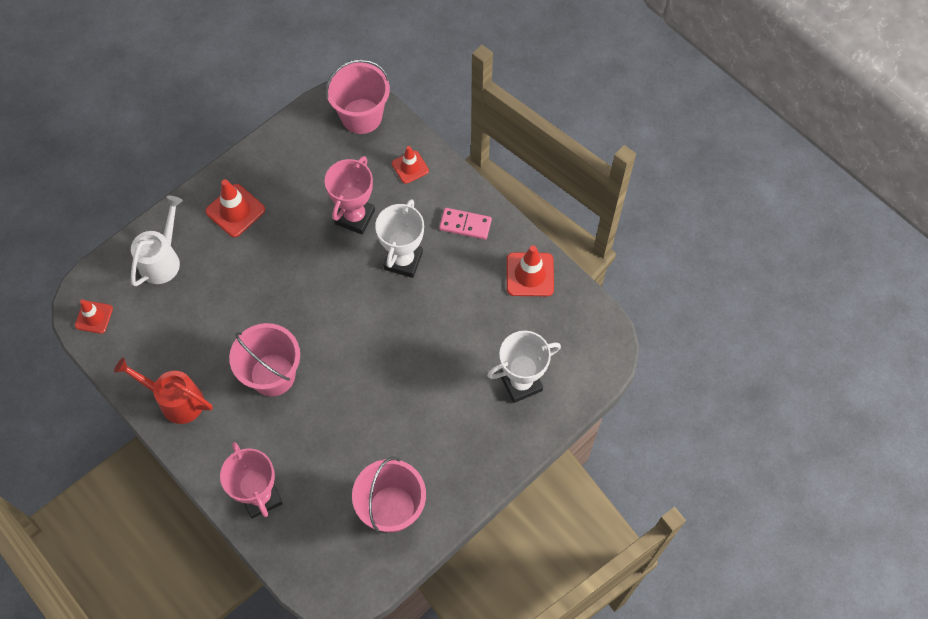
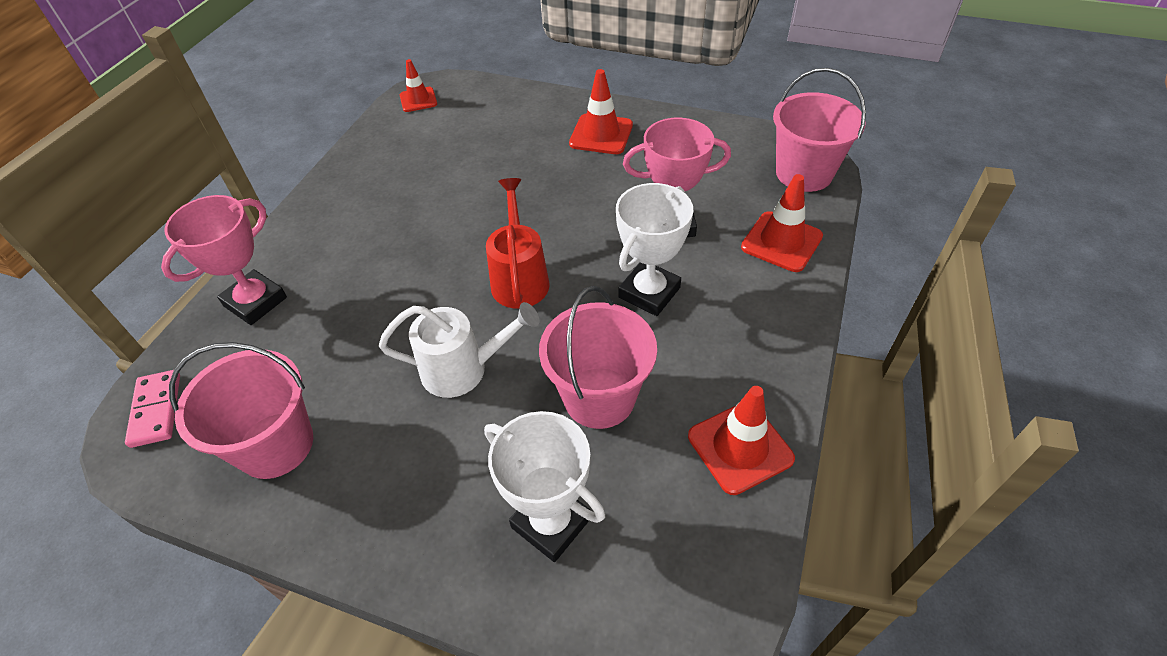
camera: 65 degrees right, 15 degrees down
(163, 259) = (509, 113): white watering can -> white watering can (464, 369)
(175, 400) = (352, 186): red watering can -> red watering can (519, 277)
(272, 375) = (420, 244): pink bucket -> pink bucket (599, 397)
(403, 260) = (649, 292): white trophy -> white trophy turned 45 degrees counterclockwise
(410, 167) = (781, 242): red traffic cone -> red traffic cone, size x1.51
(465, 224) = (752, 332): pink domino -> pink domino (156, 410)

